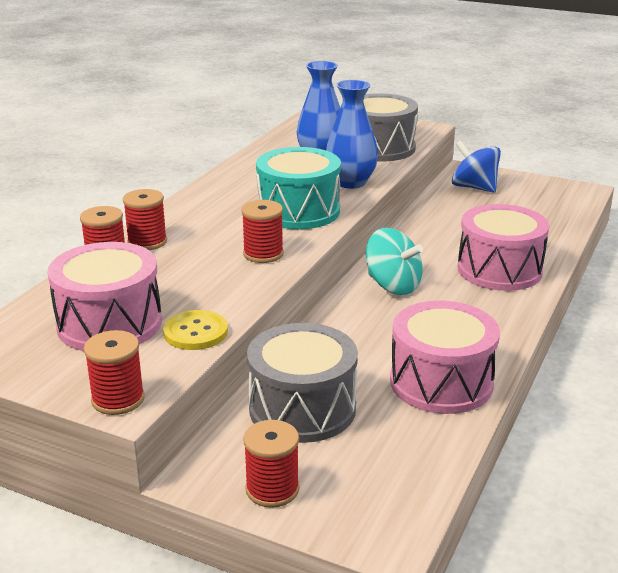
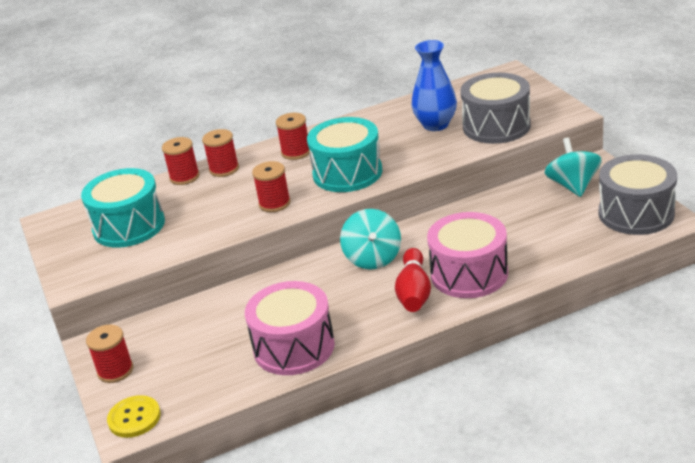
camera: 45 degrees right, 5 degrees up
(109, 324) = (129, 226): pink drum -> turquoise drum
(118, 399) = (71, 279): red spool -> red spool (296, 152)
(195, 332) = (160, 250): yellow button -> yellow button (134, 418)
(302, 408) = (195, 327): grey drum -> grey drum (636, 213)
(350, 182) = (421, 156): blue vase -> none
(474, 187) = (573, 186): blue spinning top -> turquoise spinning top
(476, 298) = (414, 292): none -> red bowling pin

